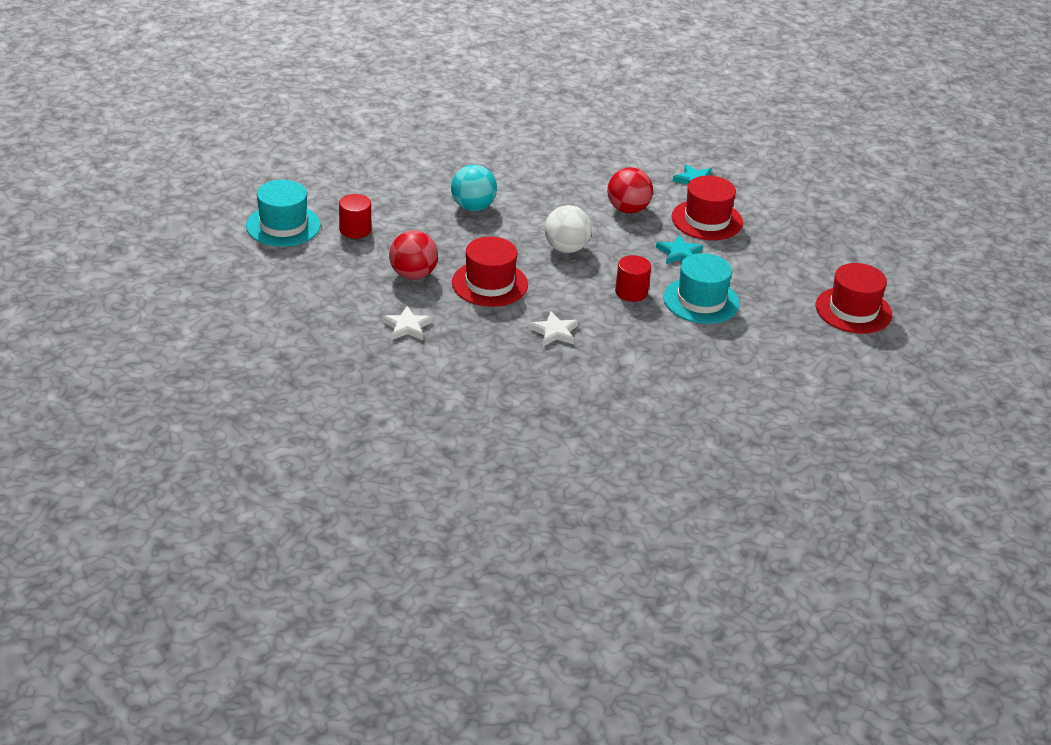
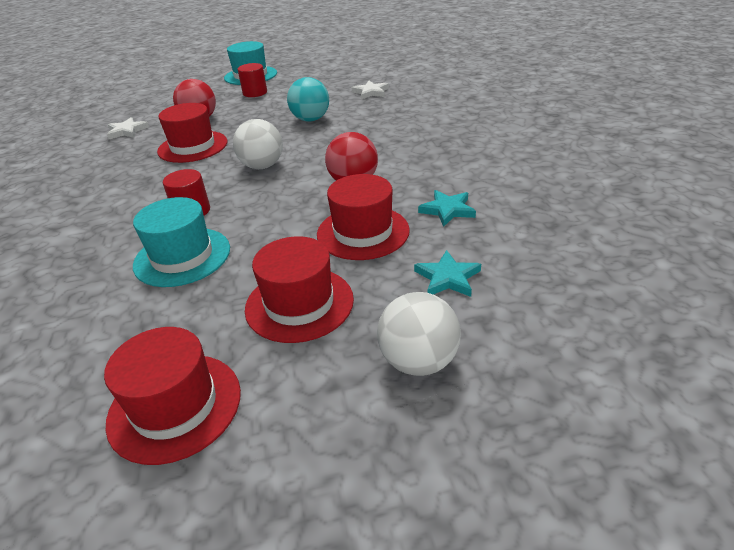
camera: 80 degrees right, 0 degrees up
(554, 332) = (118, 186): white star -> white star (371, 92)
(679, 253) = (280, 226): turquoise star -> turquoise star (447, 278)
(779, 258) = (299, 304): none -> red hat
(844, 229) = (418, 361): none -> white ball

